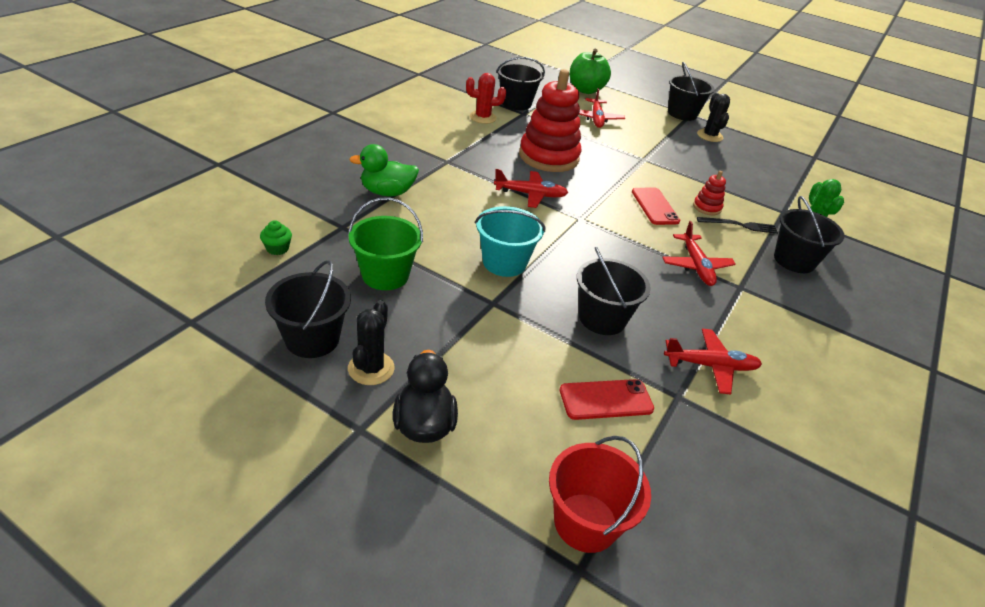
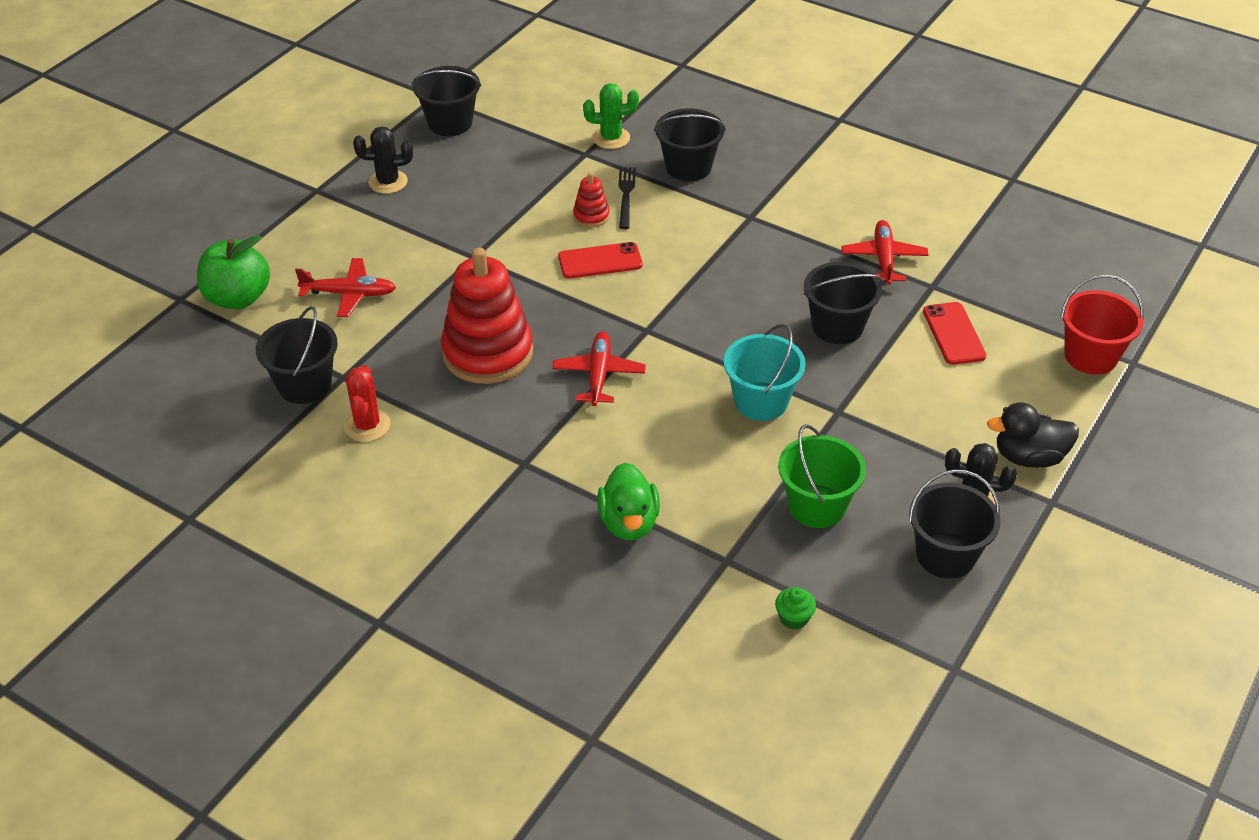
camera: 85 degrees left, 5 degrees up
(682, 114) = (316, 199): black bucket -> black bucket (450, 123)
(696, 265) = (720, 244): red plane -> none

